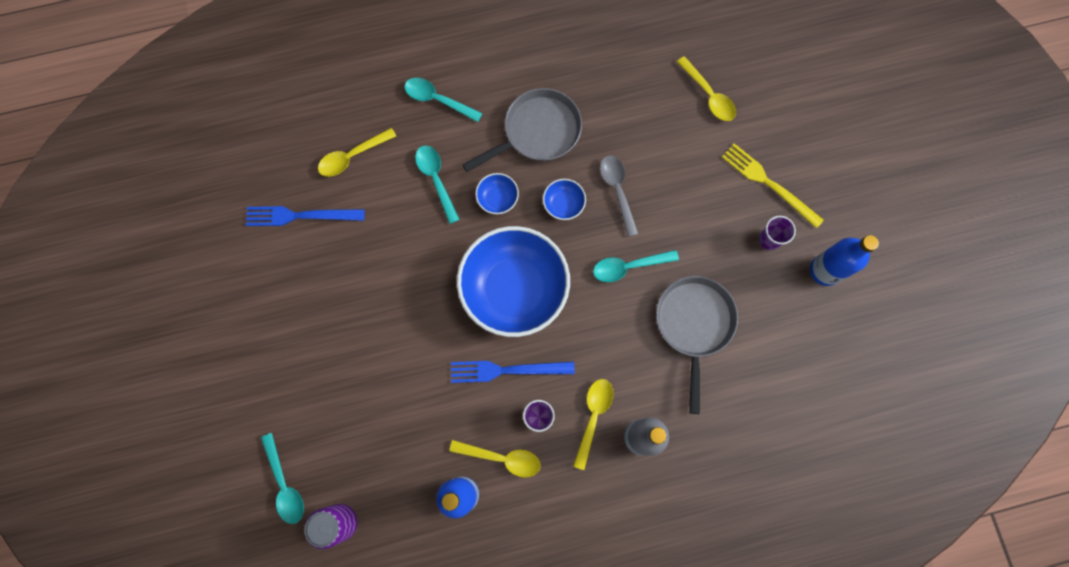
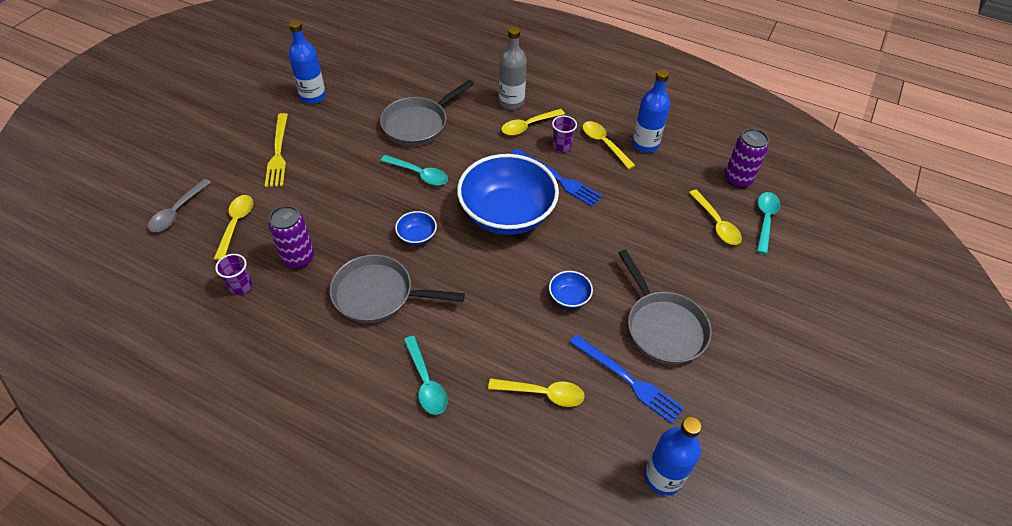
camera: 140 degrees left, 25 degrees down
(230, 164) = (663, 477): none -> blue bottle
(304, 283) = (663, 327): none -> grey pan
(327, 439) = (716, 223): none -> yellow spoon
(436, 180) = (490, 321): turquoise spoon -> none
(497, 198) = (458, 274): blue bowl -> blue bowl (569, 297)
(617, 191) = (372, 216): grey spoon -> grey spoon (177, 211)
(628, 110) = (298, 258): none -> purple can
(769, 239) = (320, 129): purple cup -> purple cup (241, 286)

